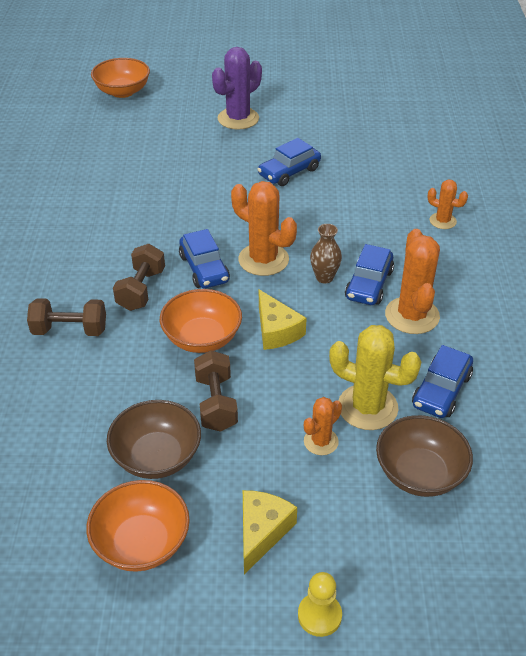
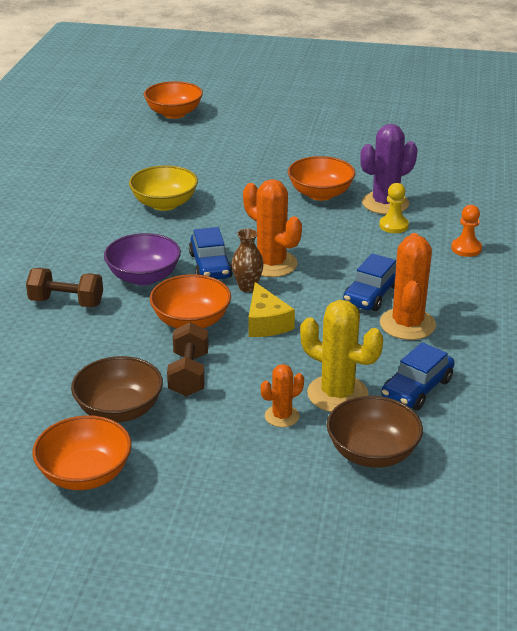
camera: 10 degrees right, 10 degrees down
(140, 199) = (164, 204): none -> yellow bowl
(141, 290) = (144, 277): brown dumbbell -> purple bowl
(238, 119) = (282, 145): purple cactus -> purple cactus (385, 203)
(262, 532) = (202, 480): yellow cheese -> none
(289, 172) = (320, 194): blue car -> orange bowl
(319, 615) = (237, 551): yellow pawn -> yellow pawn (393, 225)
(324, 277) = (328, 284): brown vase -> brown vase (247, 287)
(442, 221) = (466, 248): orange cactus -> orange pawn

